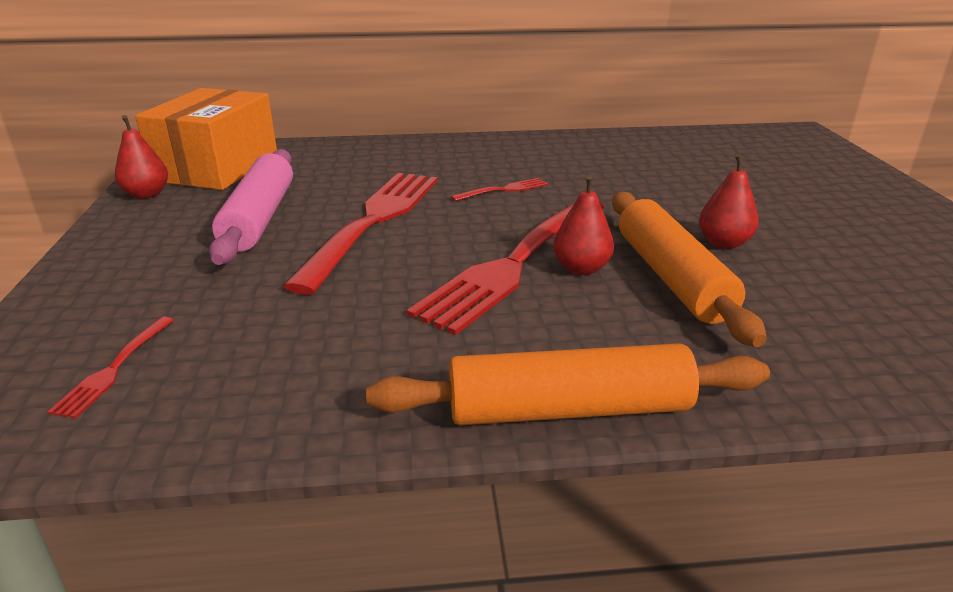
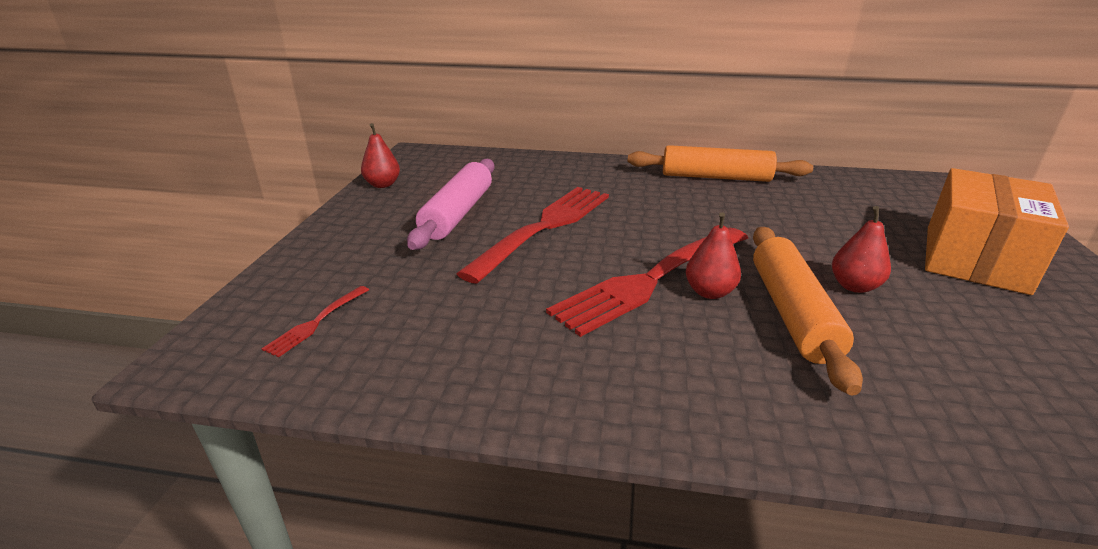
camera: 15 degrees right, 0 degrees up
(217, 168) = (440, 168): orange box -> orange box (974, 258)
(503, 190) = (663, 211): red fork -> none
(568, 409) = (656, 421): orange rolling pin -> orange rolling pin (715, 177)

